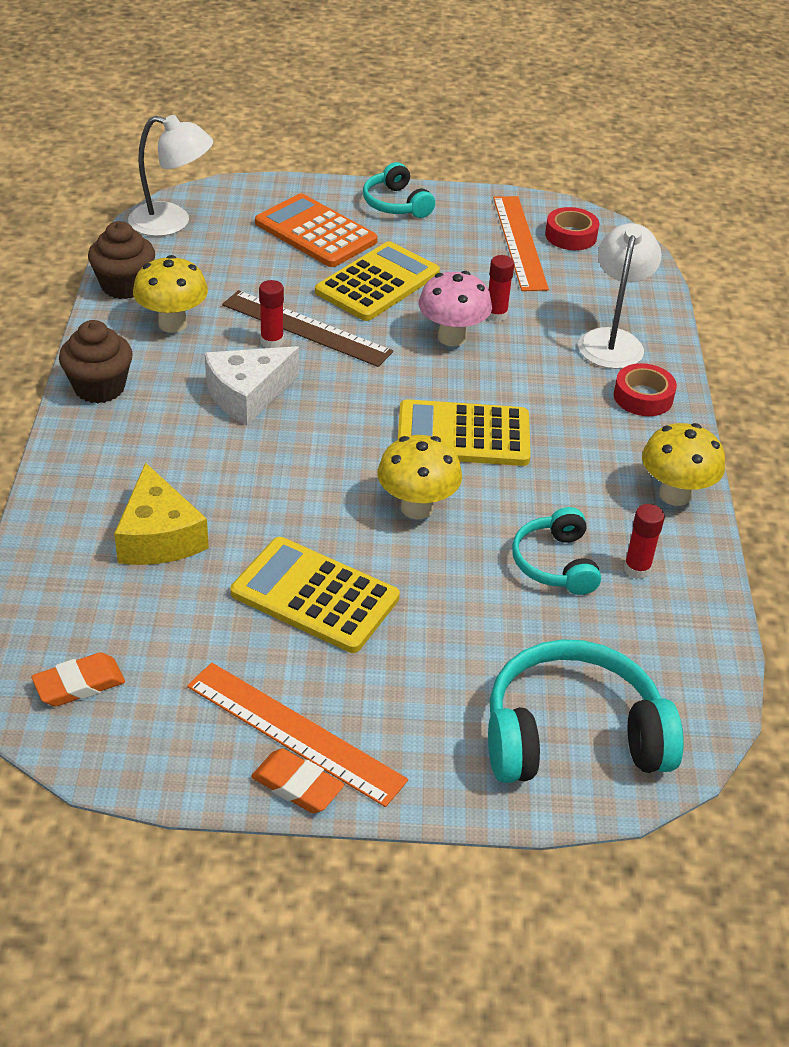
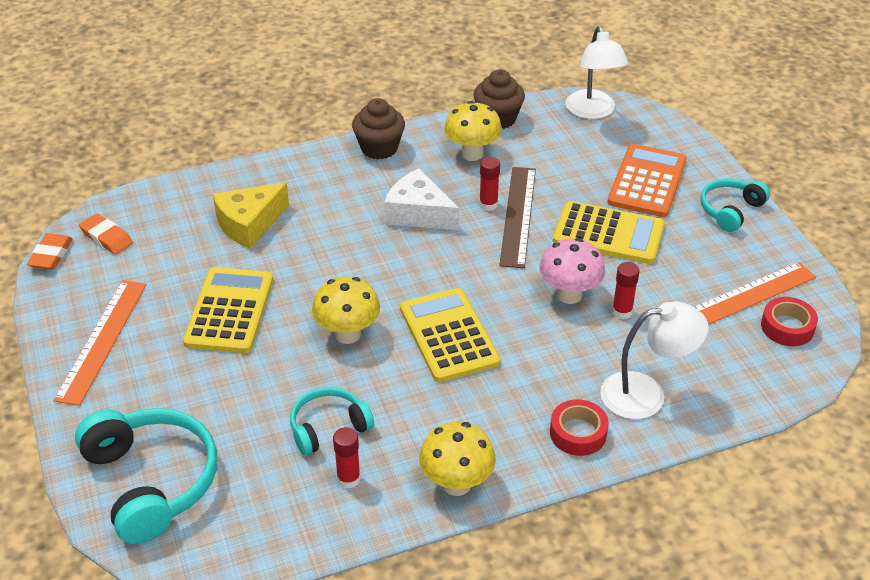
camera: 70 degrees right, 0 degrees up
(297, 785) = (58, 355): orange eraser -> orange eraser (51, 255)

